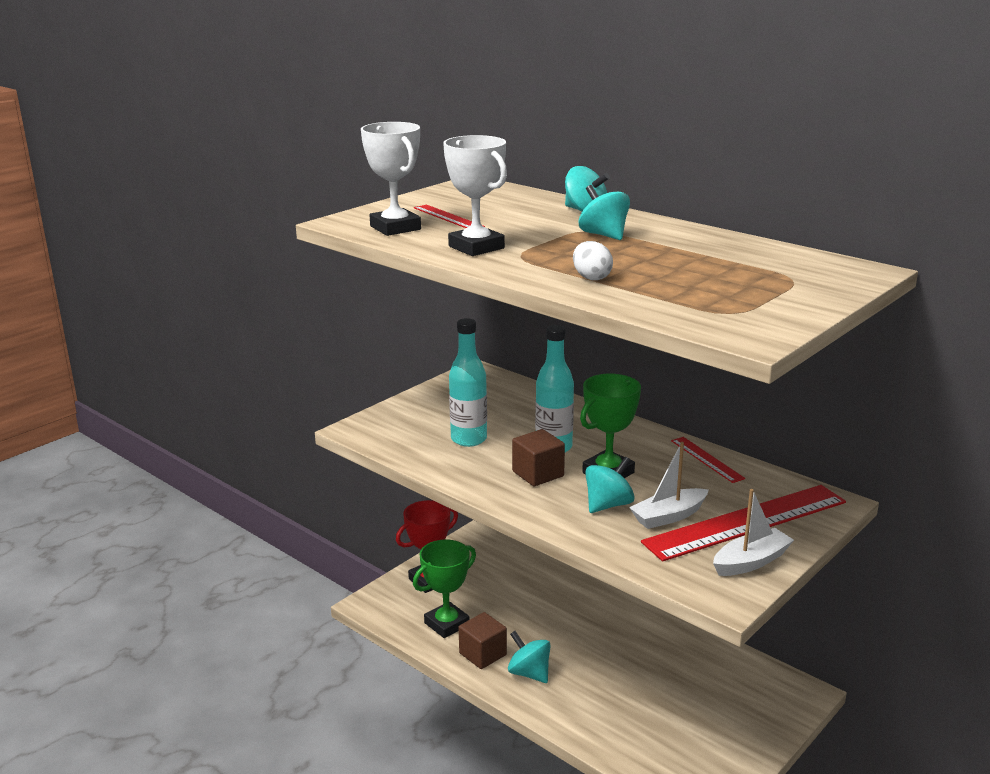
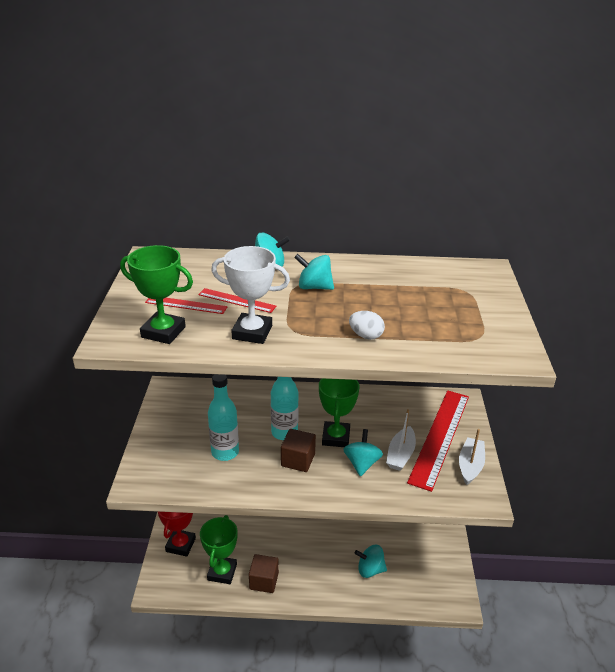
camera: 40 degrees left, 10 degrees up
(395, 228) = (163, 332): white trophy -> green trophy
(529, 673) = (302, 577): turquoise spinning top -> turquoise spinning top (370, 569)
(706, 459) = (375, 399): red ruler -> red ruler (236, 300)

